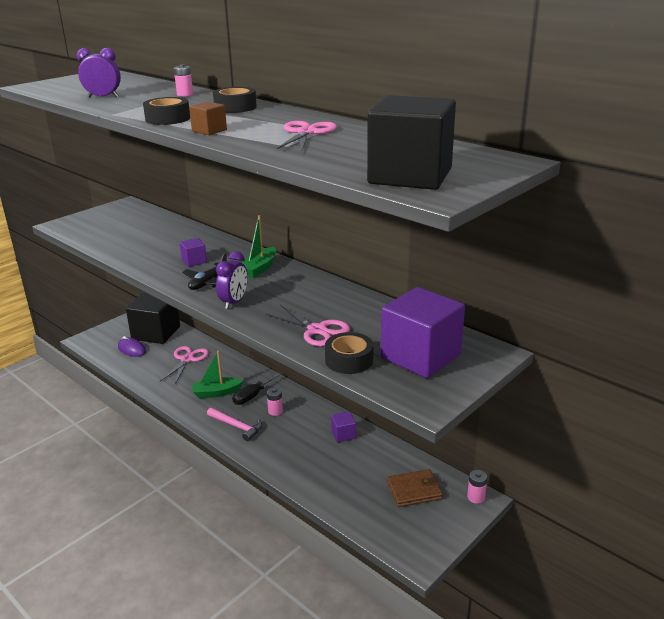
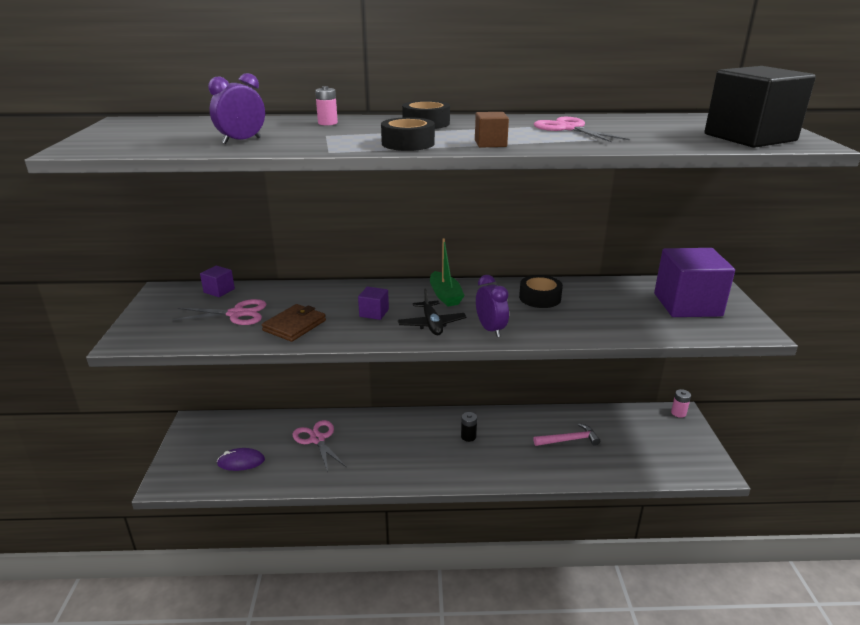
camera: 45 degrees left, 0 degrees up
(156, 333) = (240, 433): black cube -> none
(216, 393) = (396, 451): green boat -> none
(237, 426) = (461, 467): pink hammer -> pink hammer (569, 440)
(252, 396) = (430, 436): black screwdriver -> none
(275, 411) = (468, 436): pink battery -> black battery
(317, 330) = (595, 320): pink scissors -> pink scissors (236, 314)
(343, 434) = (543, 423): purple cube -> purple cube (219, 291)
(349, 360) = (660, 329): black tape -> black tape (540, 298)
(414, 490) = (644, 432): brown wallet -> brown wallet (294, 325)

